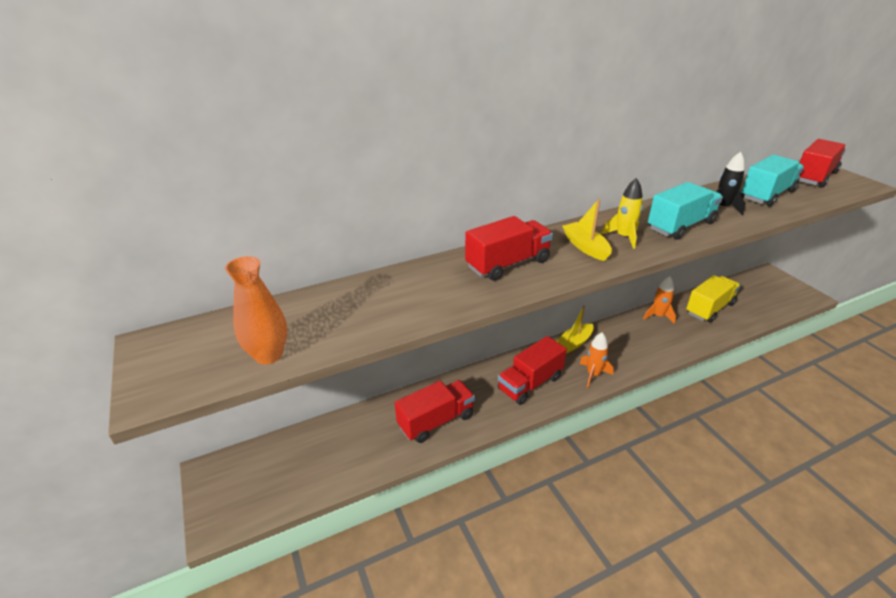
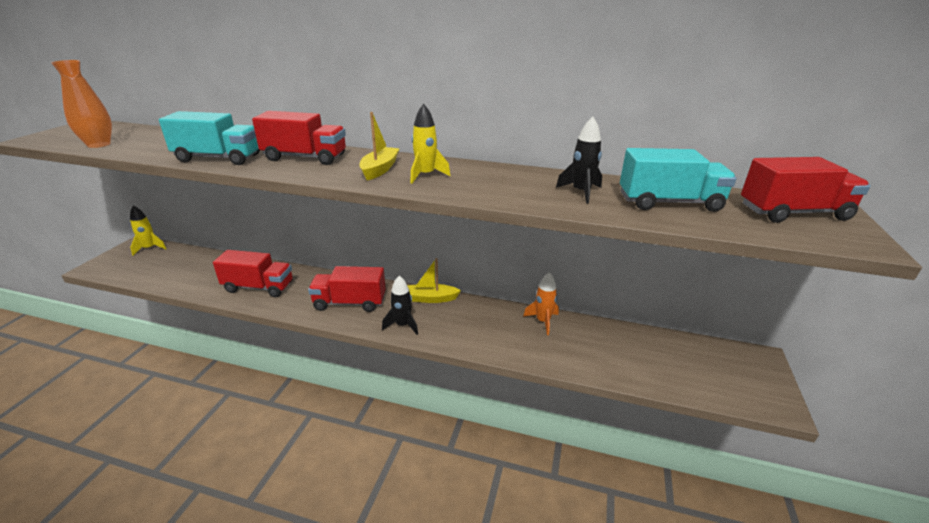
camera: 40 degrees right, 5 degrees down
(236, 463) = (150, 248): none -> yellow rocket
(593, 374) = (402, 325): orange rocket -> black rocket
(681, 226) = (497, 187): turquoise truck -> turquoise truck (218, 158)
(709, 308) = (611, 344): yellow truck -> none

